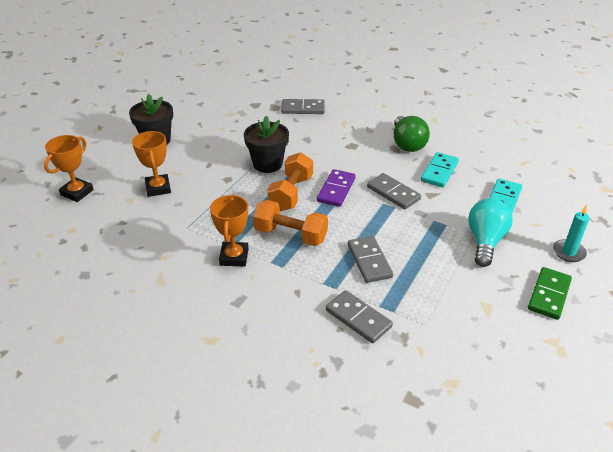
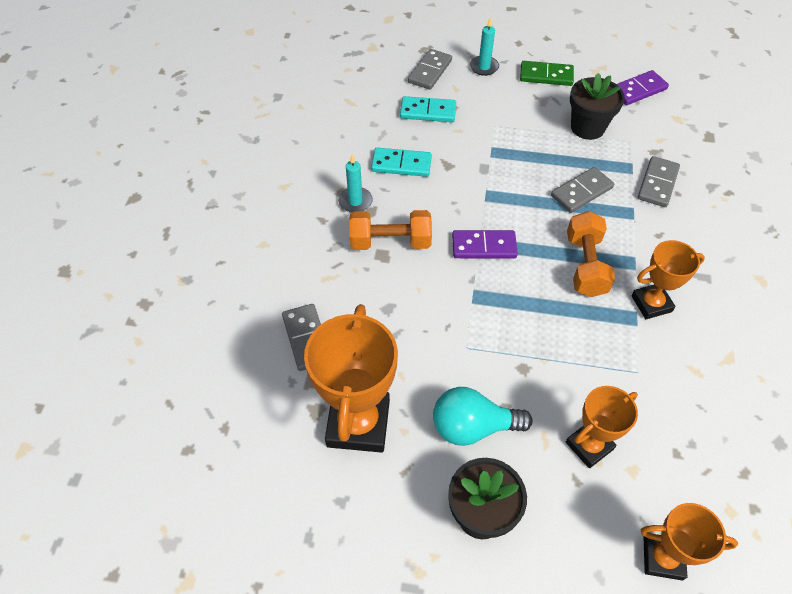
camera: 110 degrees left, 15 degrees up
(237, 115) = (358, 423): none -> orange trophy
(267, 164) = (468, 334): black flower pot -> black flower pot (587, 127)
(291, 193) = (514, 288): orange dumbbell -> orange dumbbell (390, 242)
(393, 193) = (462, 195): grey domino -> grey domino (430, 71)
(407, 144) = (355, 201): green light bulb -> turquoise candle
(485, 241) = (501, 117): turquoise light bulb -> turquoise light bulb (472, 427)
(511, 367) = (638, 90): none -> purple domino

